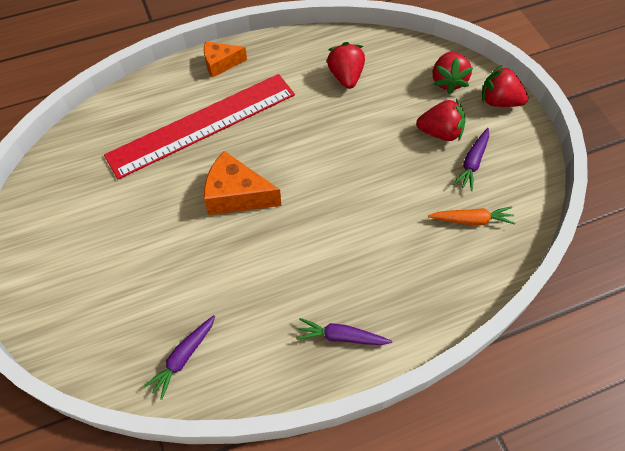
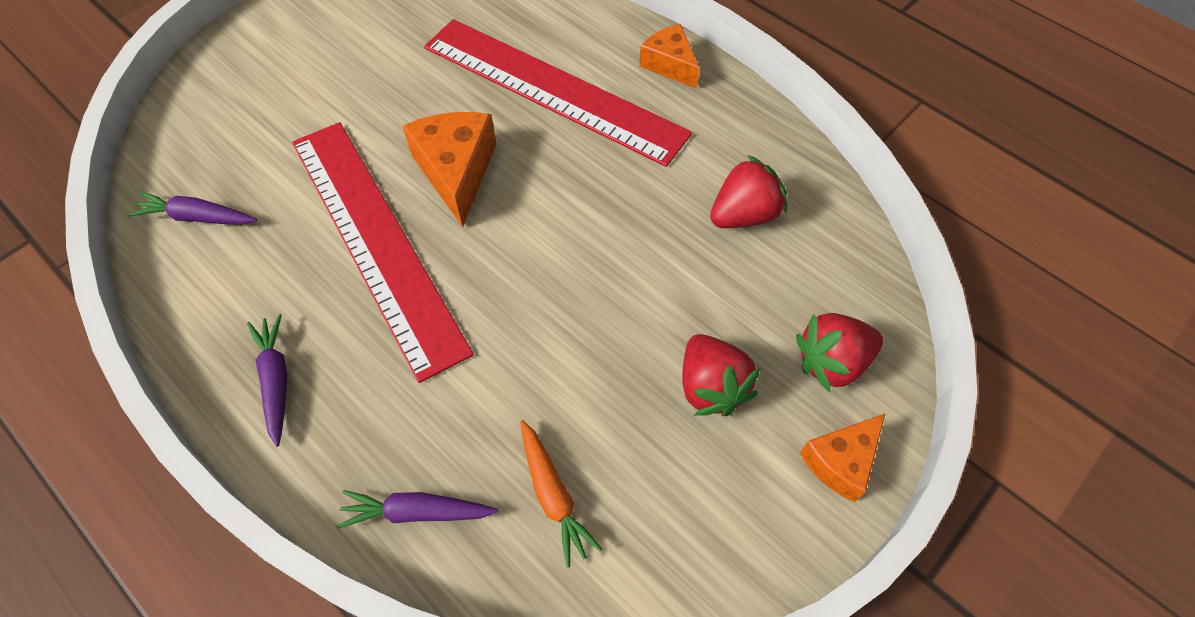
camera: 65 degrees right, 0 degrees up
(266, 254) = (376, 241): none -> red ruler
(472, 163) = (674, 459): purple carrot -> purple carrot (417, 512)
(499, 101) = (841, 461): red strawberry -> orange cheese

